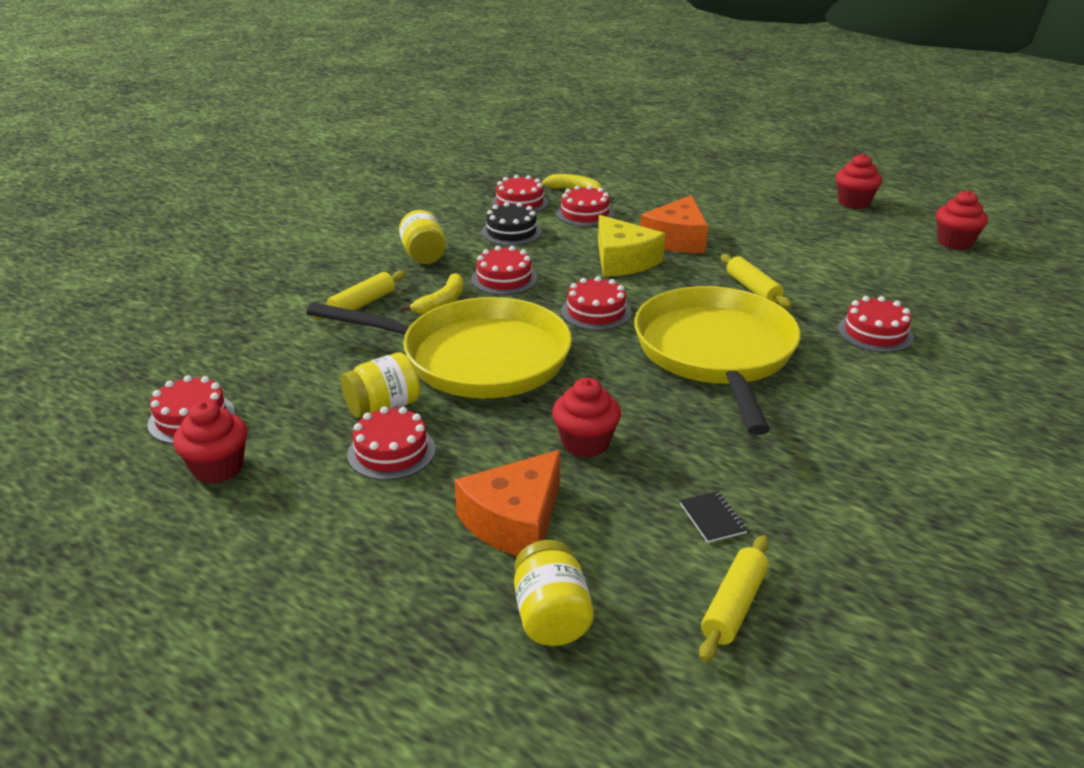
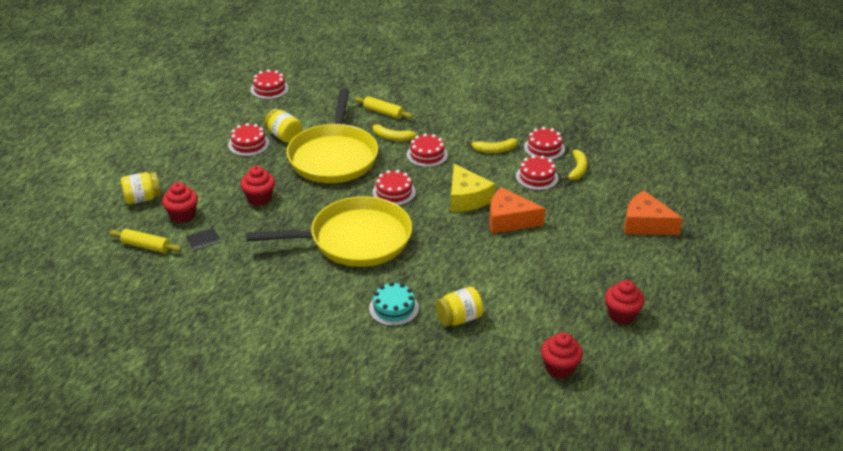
camera: 80 degrees right, 5 degrees up
(218, 468) = (234, 104): red cupcake -> red cupcake (182, 215)
(424, 255) = (449, 122): yellow jar -> yellow jar (459, 318)
(511, 232) = (494, 150): black cake -> yellow banana
(515, 521) = (200, 184): orange cheese -> orange cheese (645, 224)
(623, 261) = (467, 198): yellow cheese -> yellow cheese turned 75 degrees counterclockwise
(753, 289) = (442, 255): yellow rolling pin -> none
(875, 333) = (394, 308): red cake -> turquoise cake

